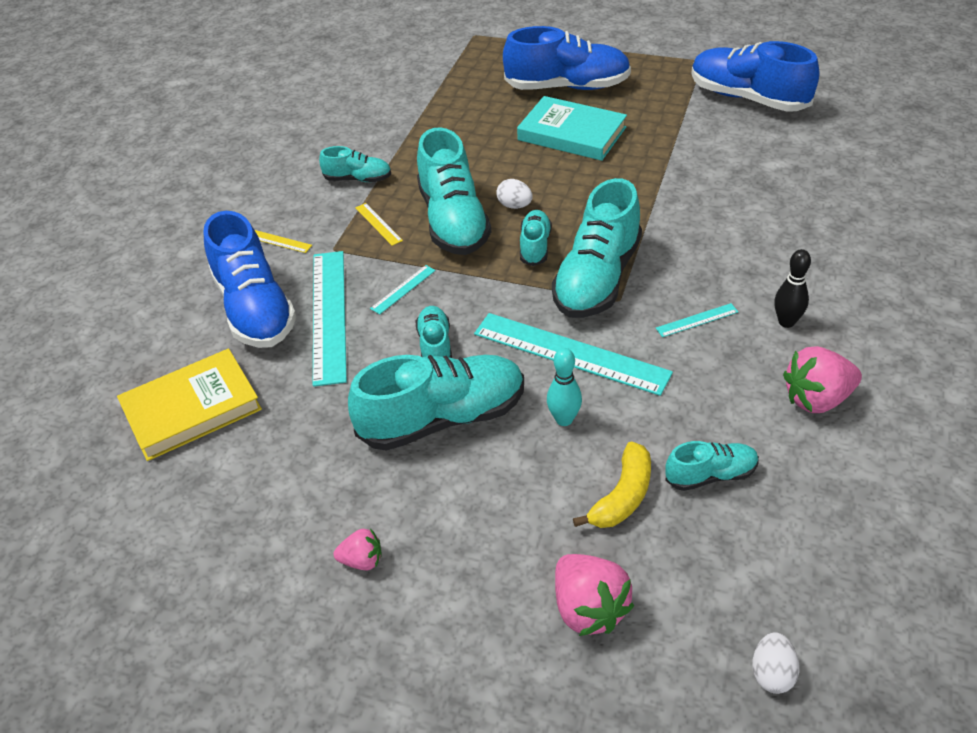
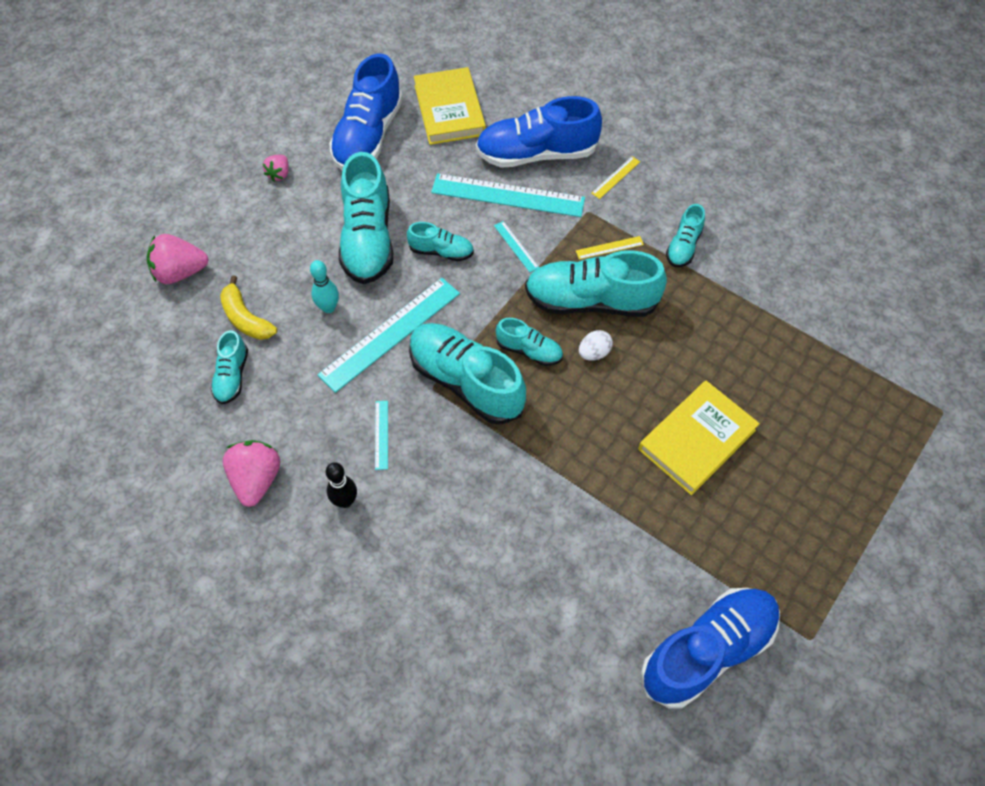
camera: 105 degrees right, 15 degrees up
(568, 87) = (793, 468): blue shoe -> blue shoe (368, 136)
(572, 133) = (697, 440): turquoise book -> yellow book
(772, 673) = (85, 345): white egg -> none

